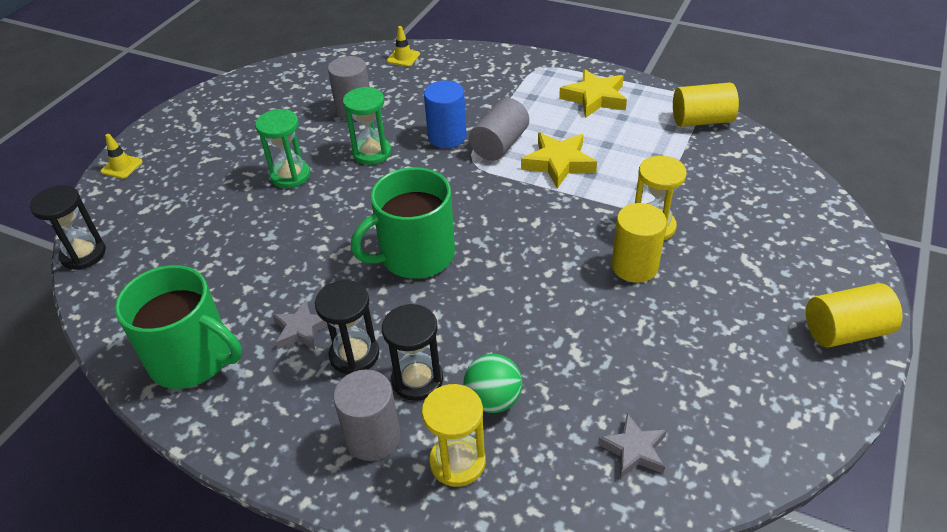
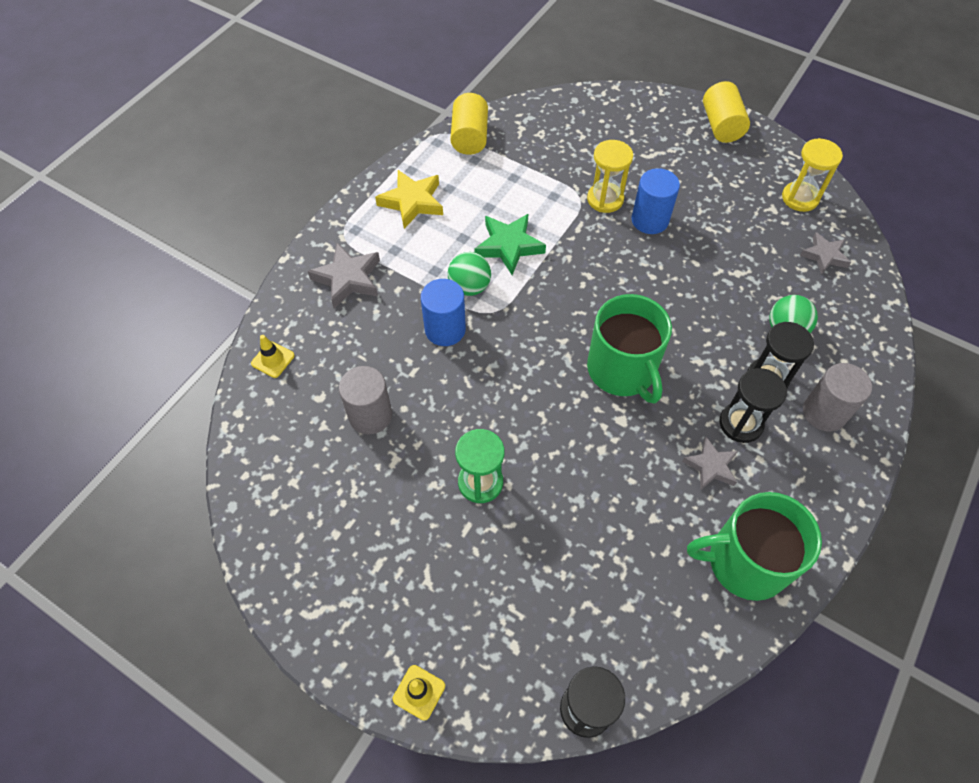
camera: 85 degrees left, 15 degrees up
(192, 358) = (745, 562): green mug -> green mug turned 120 degrees counterclockwise
(372, 153) = (457, 400): green hourglass -> none
(457, 462) = (842, 358): yellow hourglass -> yellow hourglass (800, 198)
(492, 78) = (348, 279): none -> grey star
(499, 145) = (469, 287): grey cylinder -> green ball
(559, 163) = (509, 246): yellow star -> green star
(634, 266) = (650, 220): yellow cylinder -> blue cylinder

